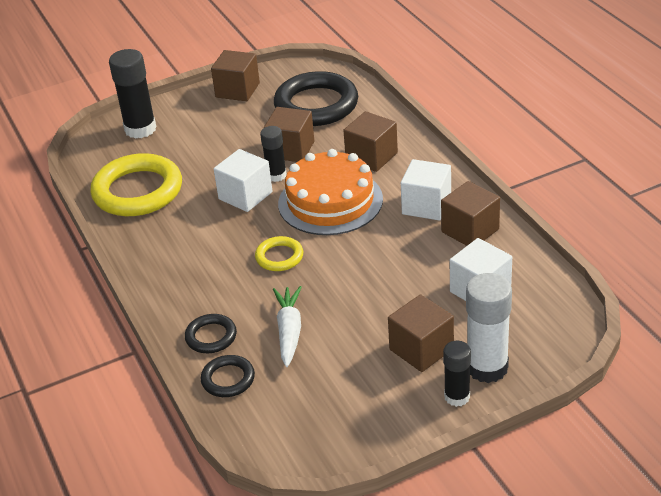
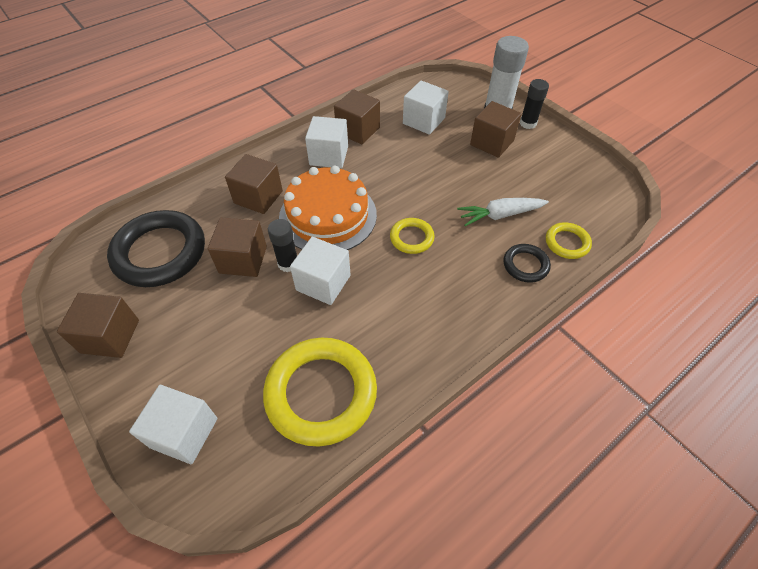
camera: 105 degrees left, 15 degrees up
(140, 129) = (184, 432): black glue stick -> white cube
(228, 379) = (567, 243): black ring -> yellow ring

